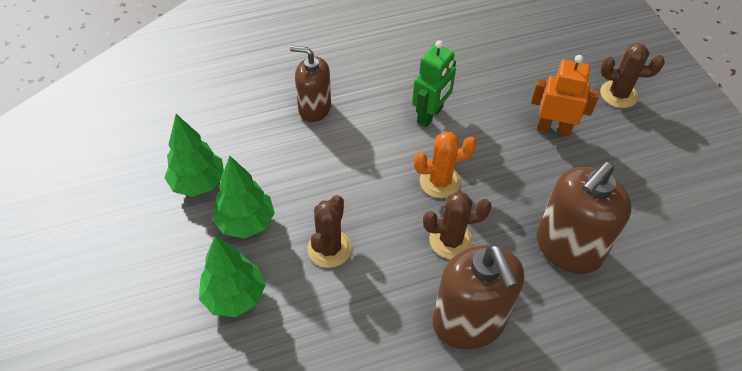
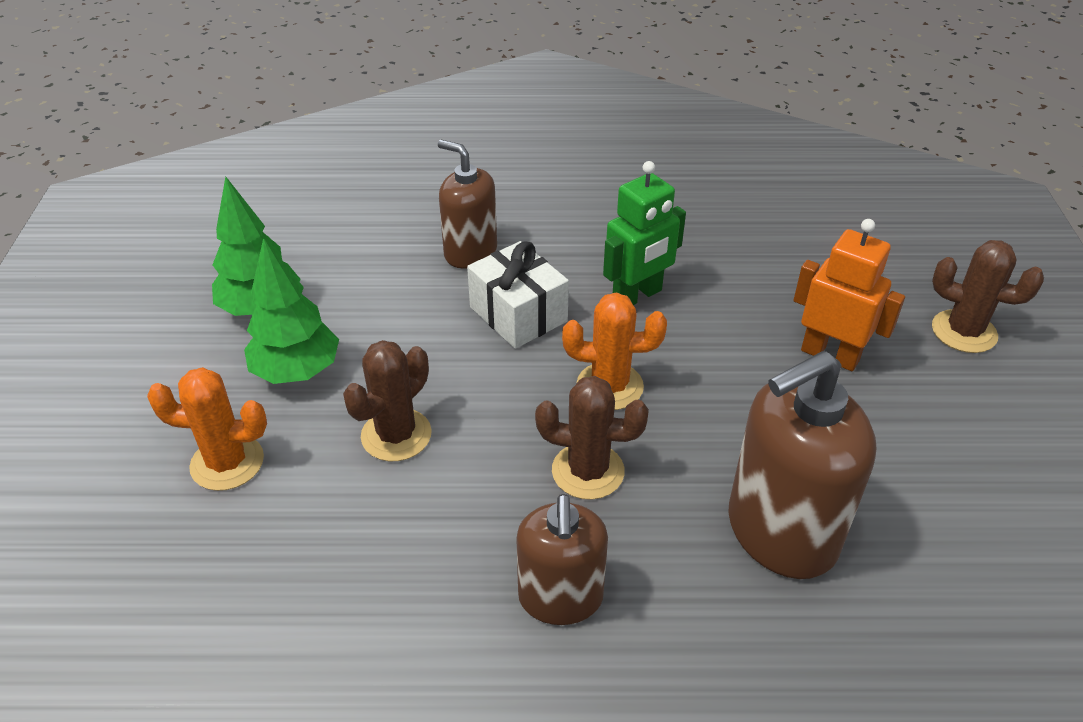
camera: 20 degrees right, 10 degrees down
(234, 296) = (227, 463): green tree -> orange cactus
(364, 146) = (518, 314): none -> white gift
(469, 322) = (560, 598): brown soap dispenser -> brown soap dispenser, size x0.64

